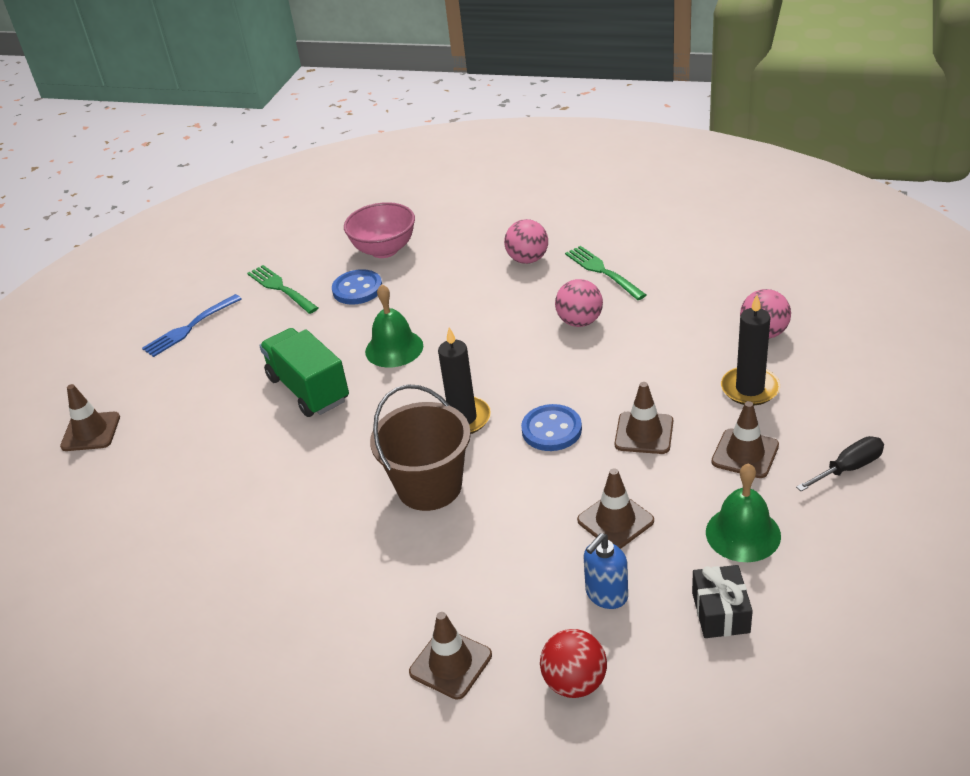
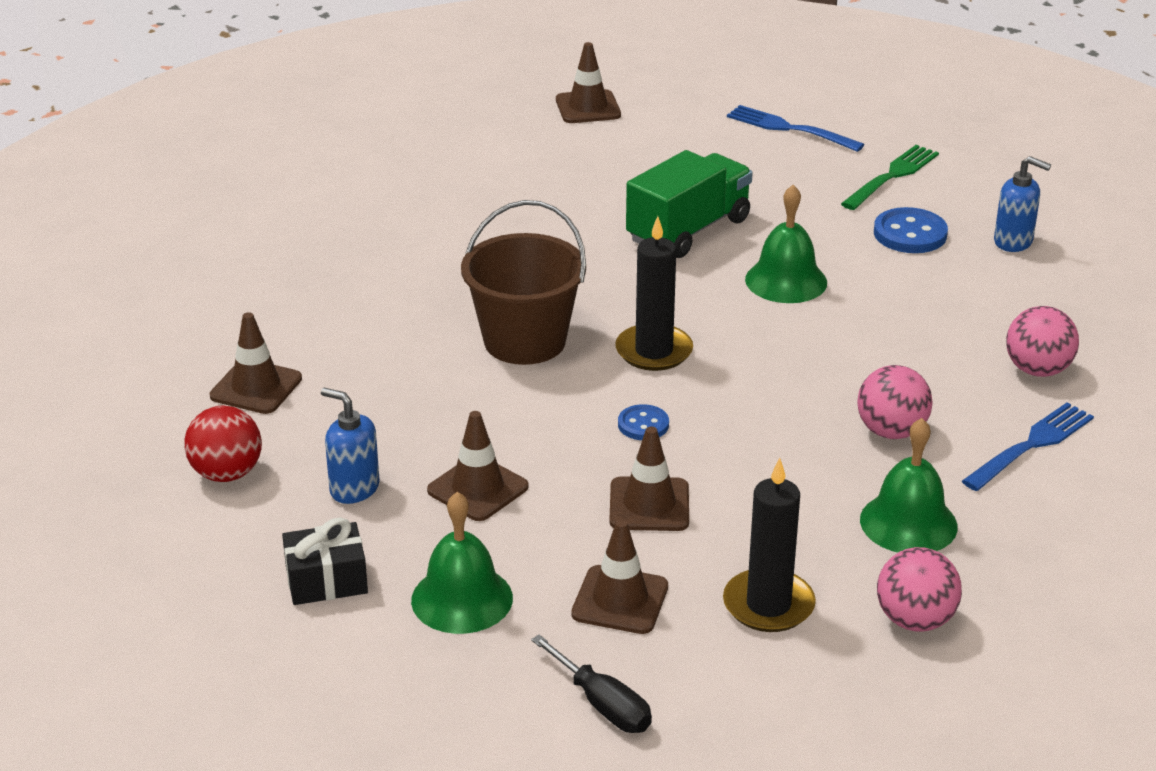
camera: 75 degrees right, 5 degrees down
(384, 250) = (1013, 242): pink bowl -> blue soap dispenser
(551, 430) = (643, 425): blue button -> blue button, size x0.61
(603, 272) = (1030, 446): green fork -> blue fork
(672, 325) = (908, 523): none -> green bell

